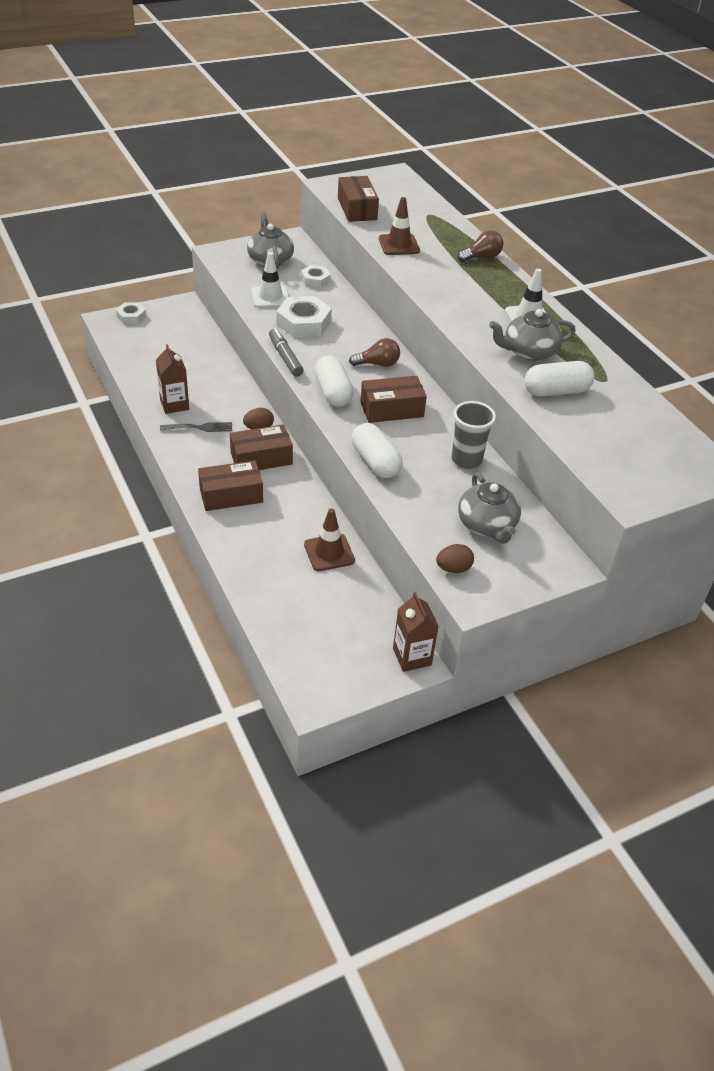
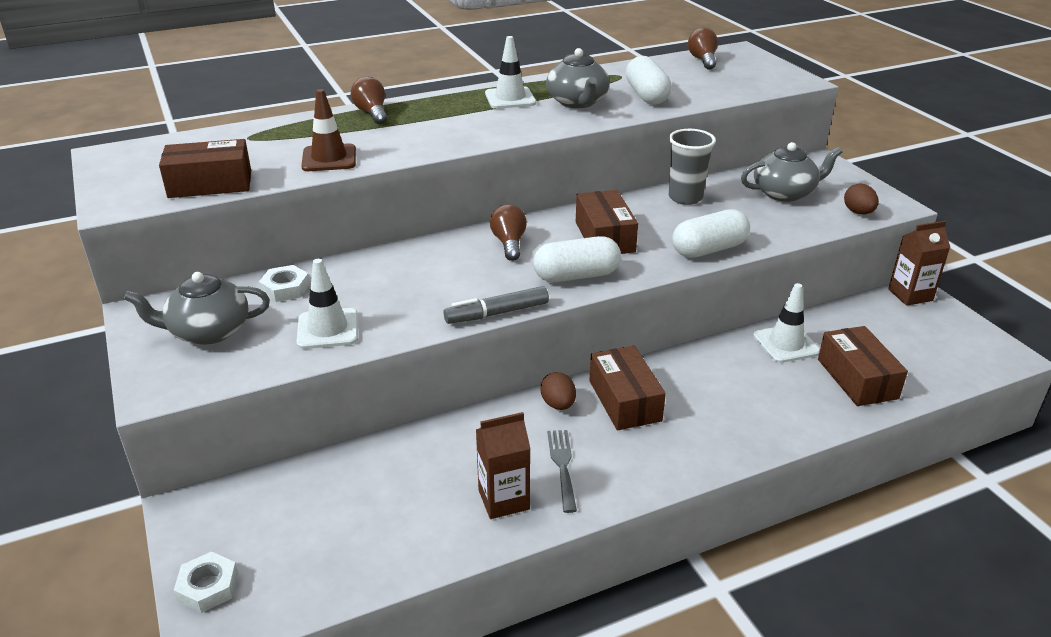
camera: 85 degrees left, 10 degrees down
(231, 495) = (709, 426): brown box -> brown box (857, 379)
(303, 323) = (406, 298): white nut -> none
(329, 552) = (786, 344): brown traffic cone -> white traffic cone
(671, 438) = (703, 60): none -> brown light bulb

